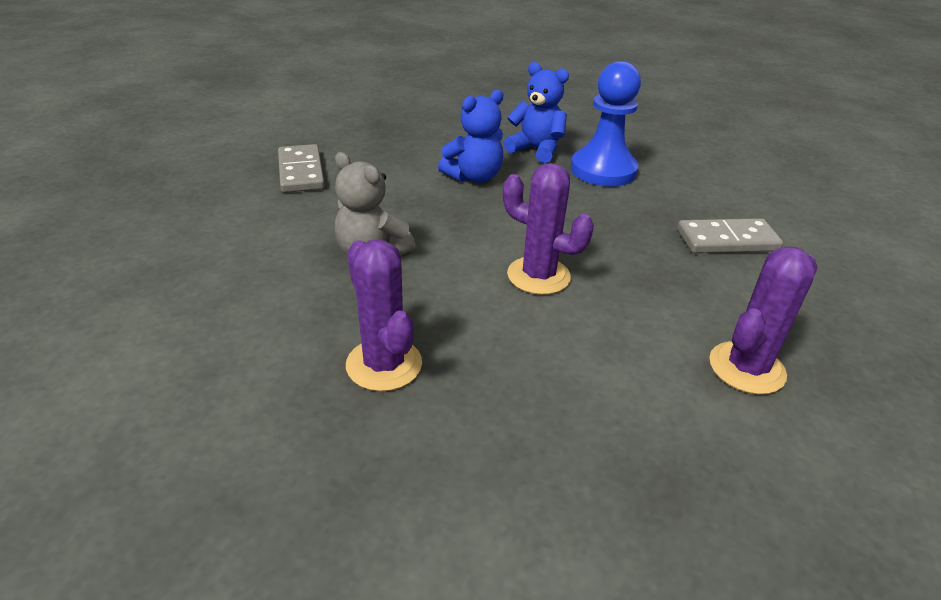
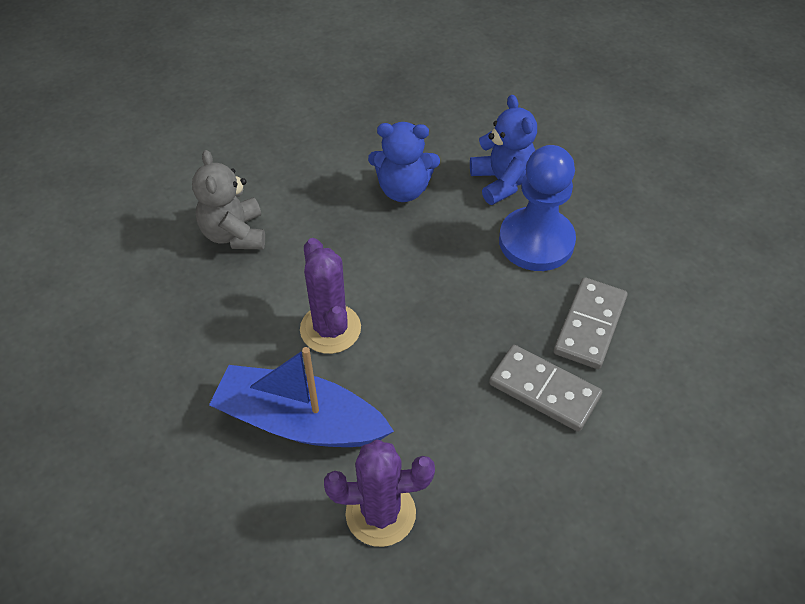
camera: 40 degrees right, 15 degrees up
(301, 172) = (270, 113): grey domino -> grey domino (590, 325)
(384, 364) = (143, 341): purple cactus -> none
(602, 345) = (299, 421): none -> blue boat

